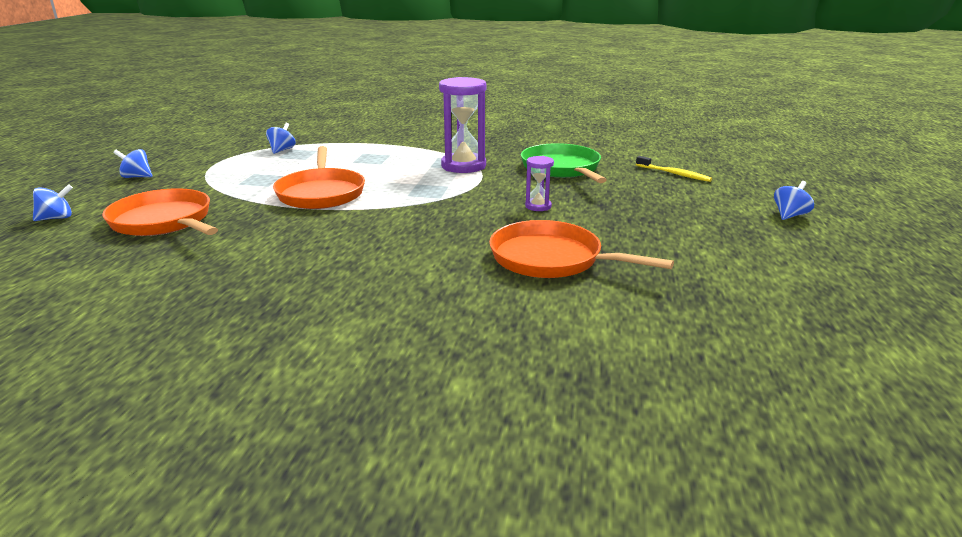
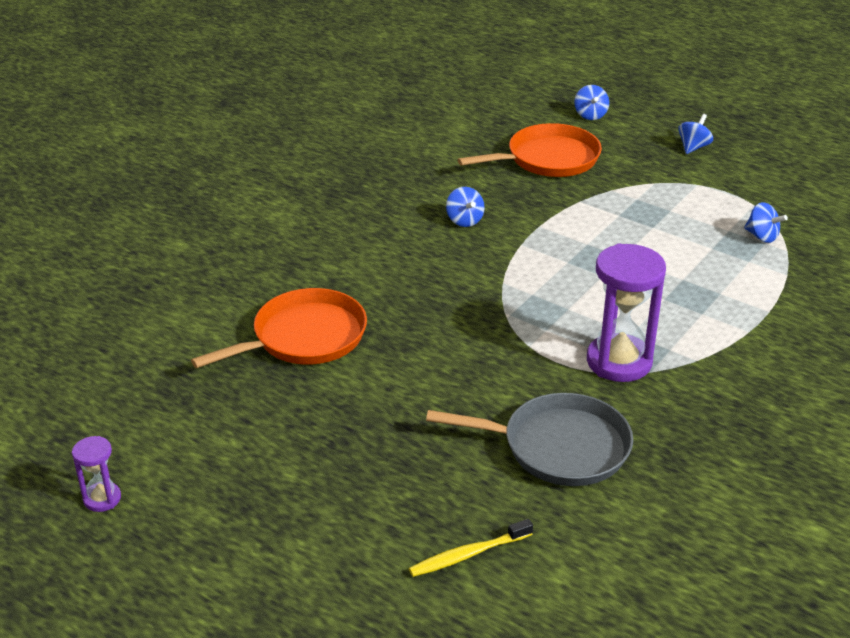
camera: 115 degrees right, 10 degrees up
(321, 193) = (574, 243): orange pan -> none
(538, 206) = (435, 375): purple hourglass -> purple hourglass (102, 499)
(562, 168) = (559, 447): green pan -> grey pan
(789, 215) = (250, 578): blue spinning top -> blue spinning top (464, 220)

